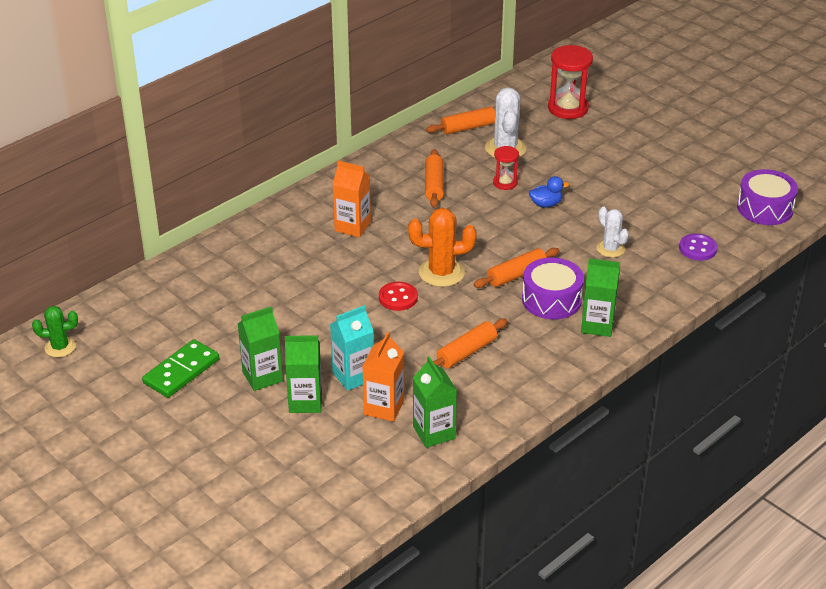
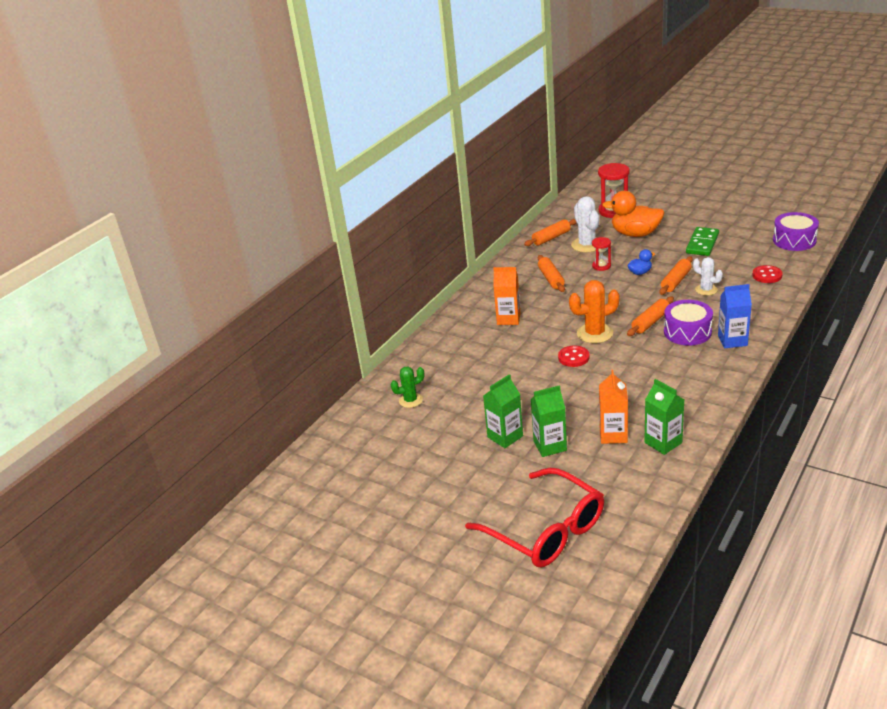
camera: 10 degrees left, 5 degrees down
(60, 347) = (330, 455): green cactus -> green cactus (410, 400)
(181, 371) = (438, 448): green domino -> green domino (702, 243)
(243, 500) = (546, 530): none -> red glasses
(353, 376) = (575, 419): turquoise carton -> none
(466, 352) = (649, 381): orange rolling pin -> orange rolling pin (676, 281)
(574, 148) = (635, 234): none -> orange duck
(597, 325) = (732, 340): green carton -> blue carton
(697, 249) = (767, 275): purple button -> red button

